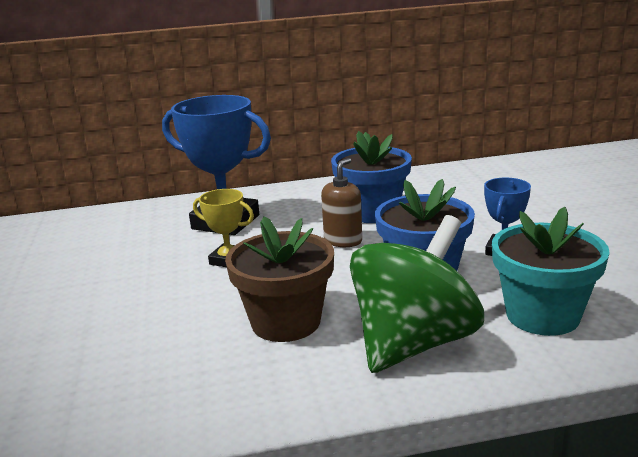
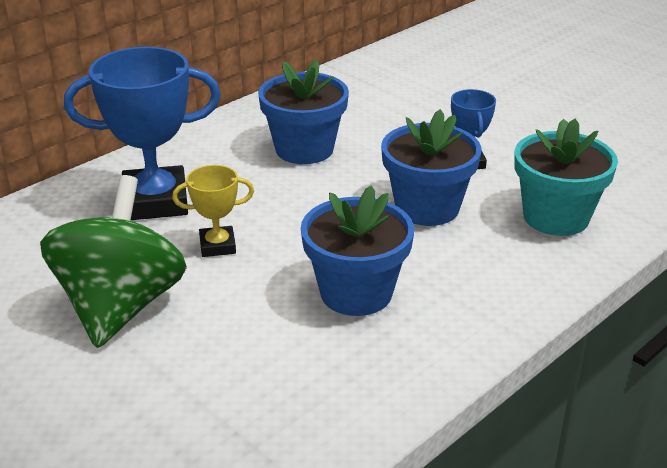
camera: 35 degrees left, 10 degrees up
(286, 322) = (356, 293): brown flower pot -> blue flower pot
(343, 241) = (312, 190): brown soap dispenser -> none
(414, 343) = (485, 275): green spinning top -> green spinning top (121, 306)

